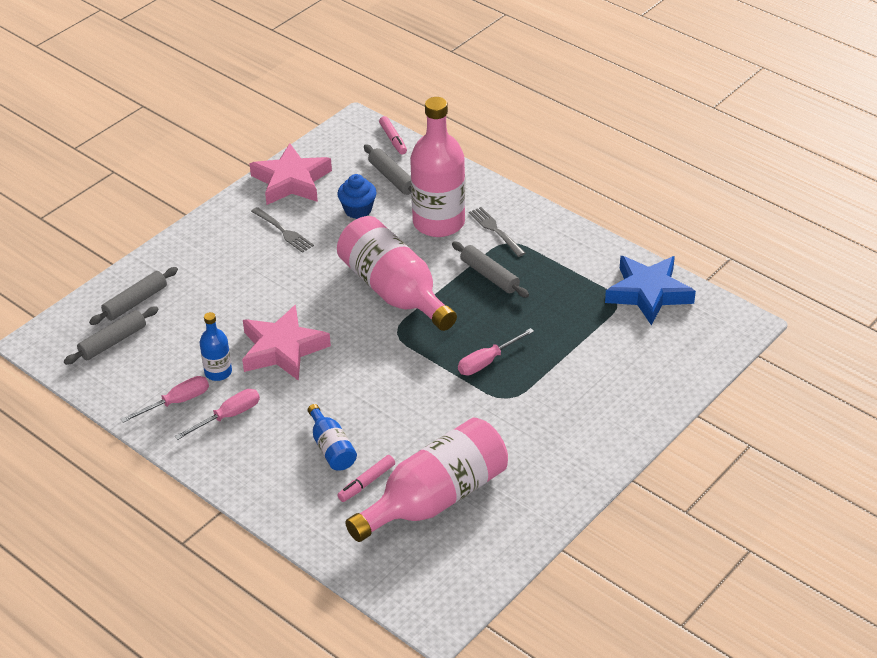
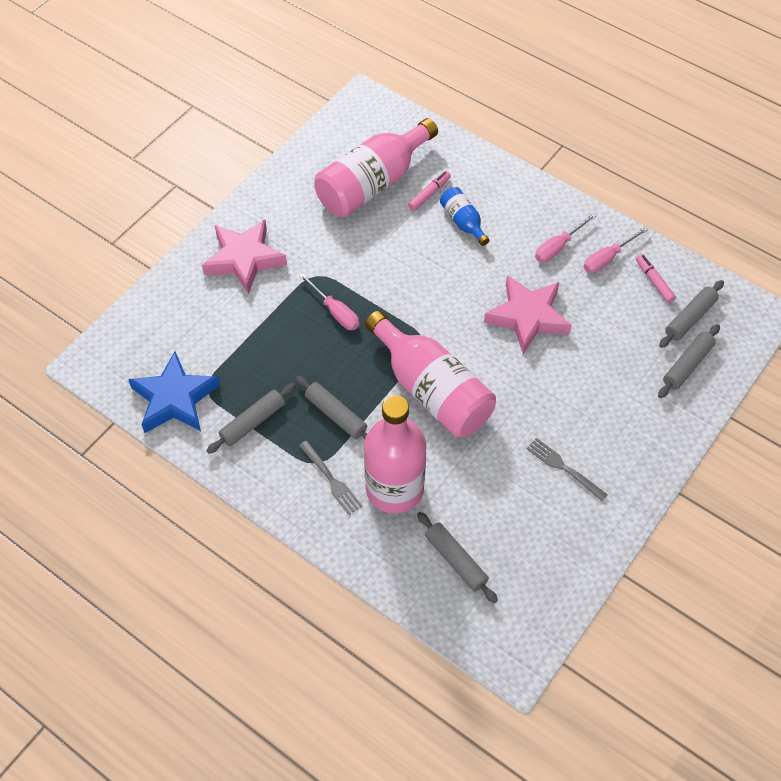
camera: 175 degrees right, 15 degrees up
(218, 372) = (580, 290): blue bottle -> none
(291, 181) = (574, 549): pink star -> pink star (244, 259)
(358, 210) = (487, 504): blue cupcake -> none
(393, 139) = (464, 632): pink marker -> pink marker (654, 281)
(487, 361) = (335, 312): pink screwdriver -> pink screwdriver turned 90 degrees clockwise
(570, 273) = (252, 422): none -> grey rolling pin

